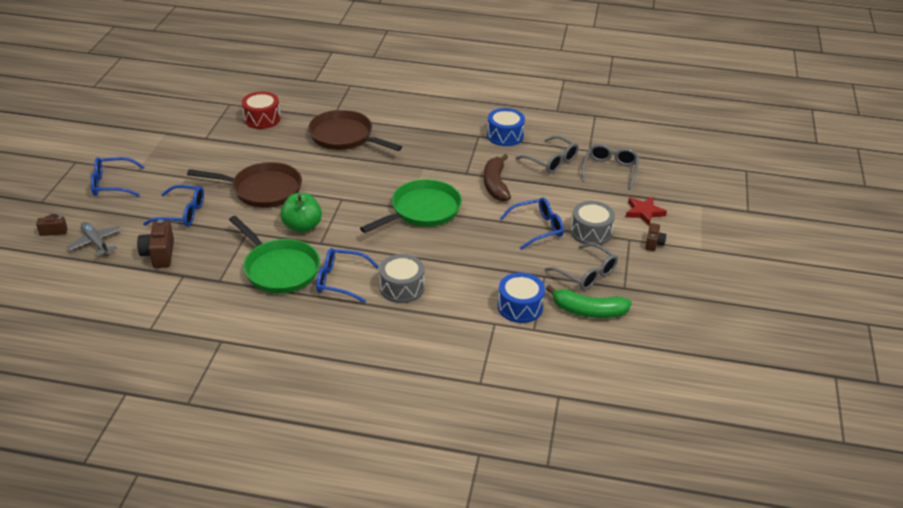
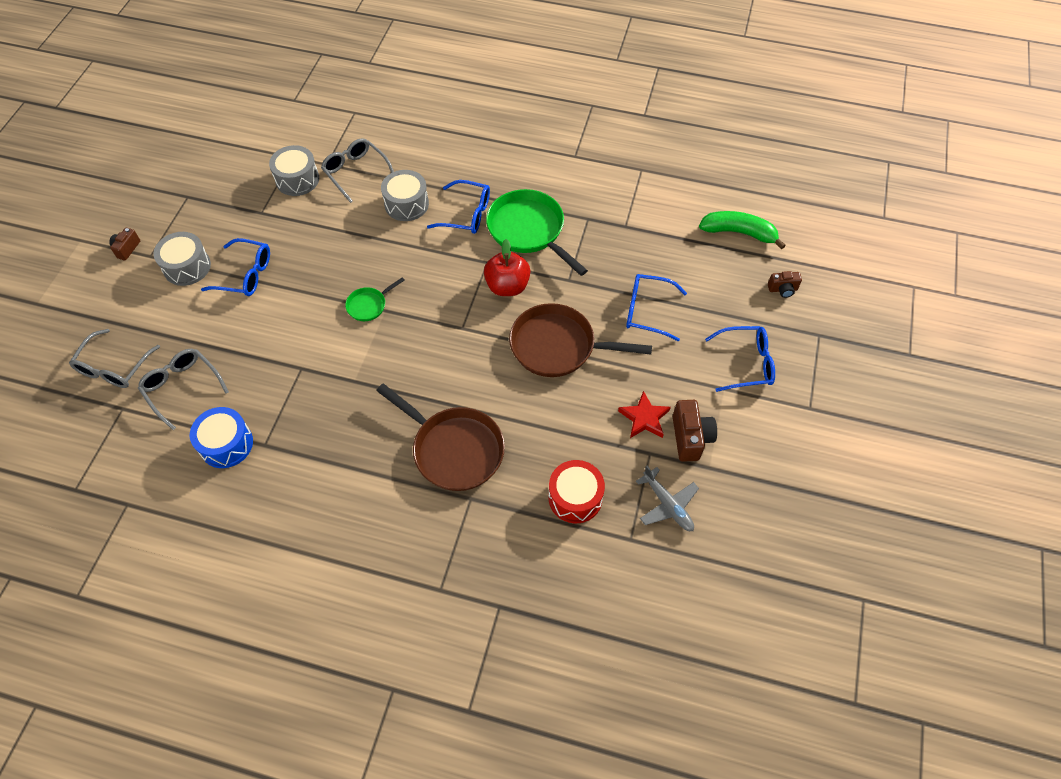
camera: 175 degrees left, 20 degrees up
(96, 243) = (729, 271): grey plane -> grey plane (667, 504)
(159, 254) = (656, 253): brown camera -> brown camera (690, 438)
(302, 226) = (507, 286): green apple -> red apple
(422, 211) = (369, 305): green pan -> green pan, size x0.48
(495, 184) = (270, 346): brown banana -> none
(520, 307) = (297, 179): blue drum -> grey drum
(537, 228) = (245, 274): blue glasses -> blue glasses turned 150 degrees counterclockwise
(586, 273) = (217, 214): grey glasses -> grey glasses (356, 173)
(588, 311) = (234, 173): green banana -> green banana (739, 233)
(644, 212) = (111, 293): red star -> red star (644, 418)

